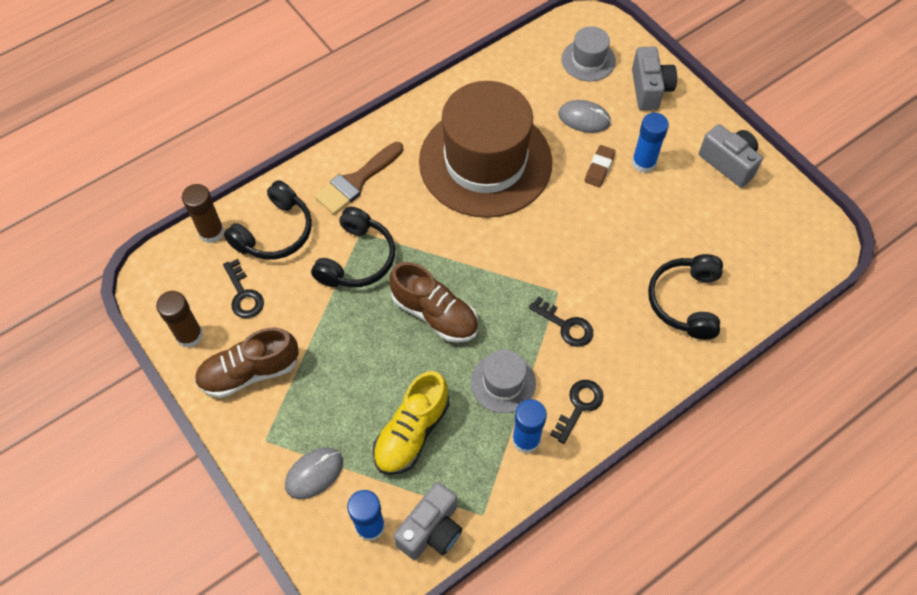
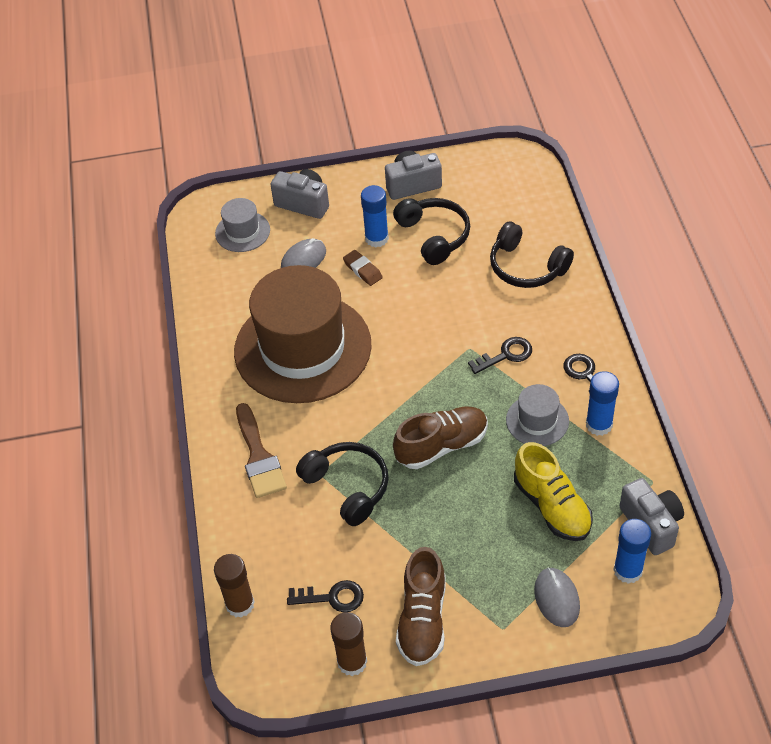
camera: 60 degrees left, 10 degrees down
(275, 232) = (275, 546): black headphones -> black headphones (434, 236)

